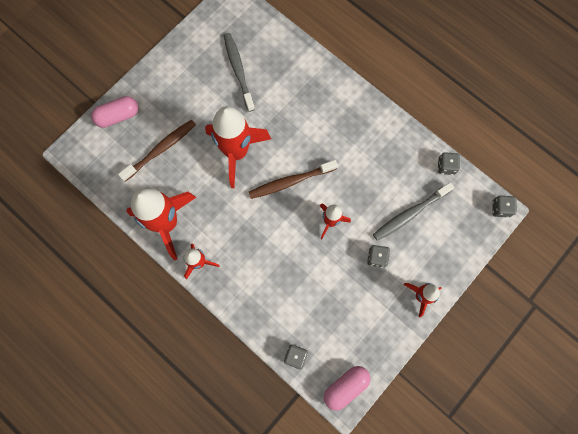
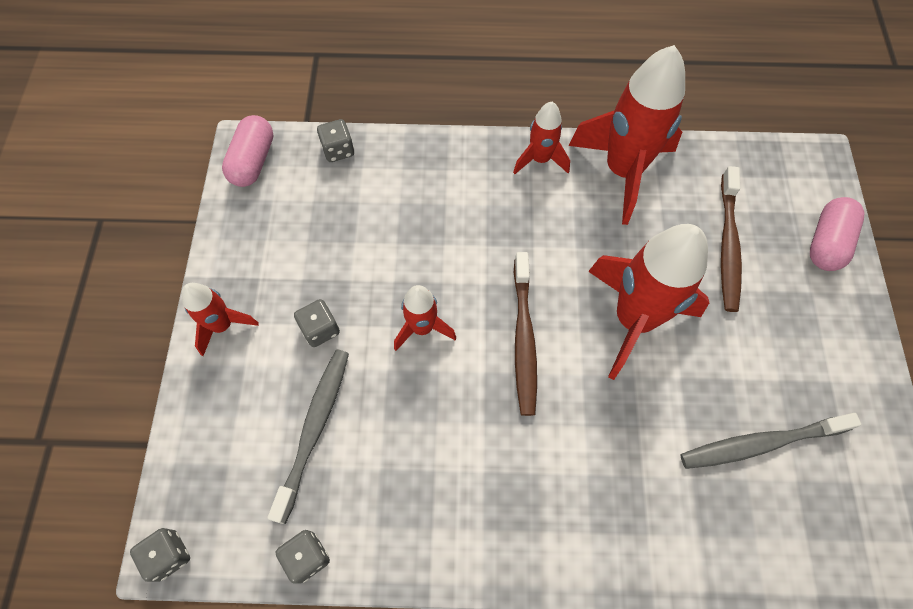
camera: 140 degrees right, 10 degrees down
(238, 71) = (760, 443): grey toothbrush -> grey toothbrush turned 135 degrees clockwise
(290, 181) = (524, 338): brown toothbrush -> brown toothbrush turned 150 degrees clockwise

